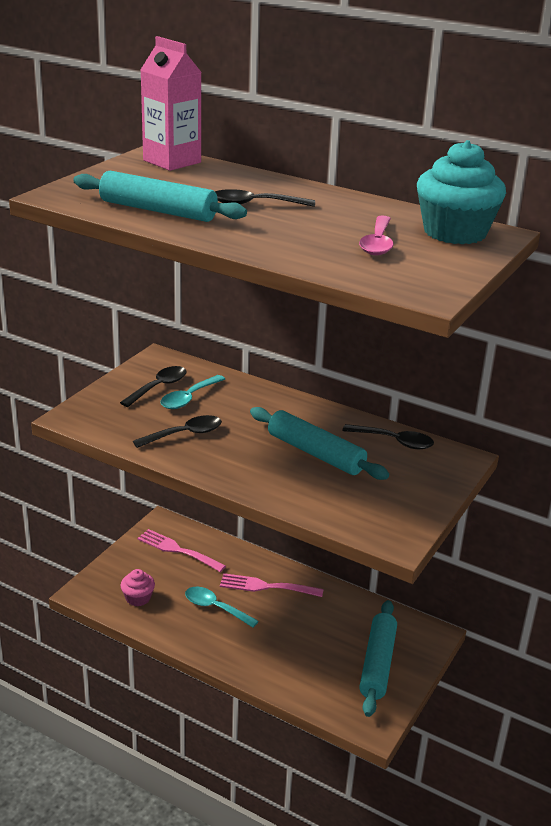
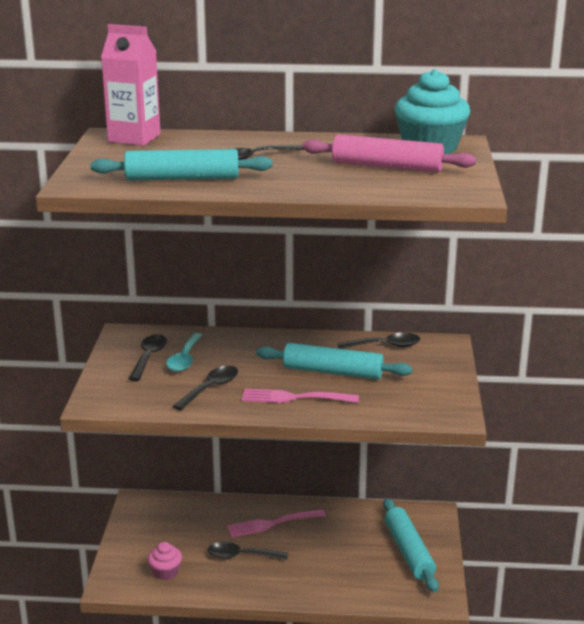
camera: 25 degrees left, 5 degrees down
(177, 550) = (169, 520): pink fork -> pink fork (294, 398)
(215, 608) = (241, 556): turquoise spoon -> black spoon
(377, 243) = (387, 167): pink spoon -> pink rolling pin

